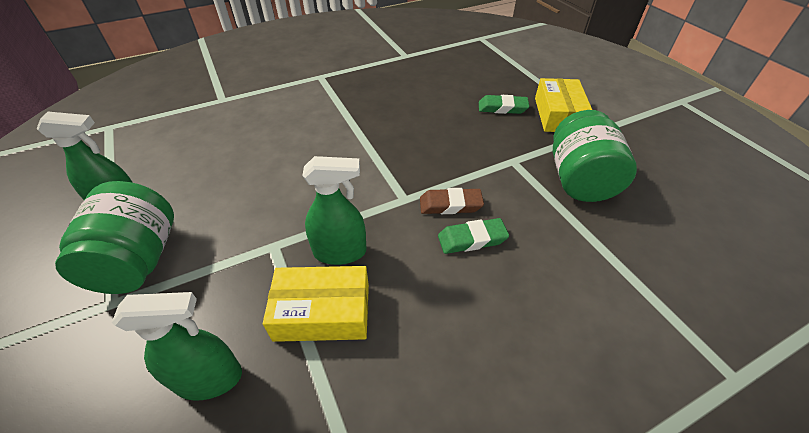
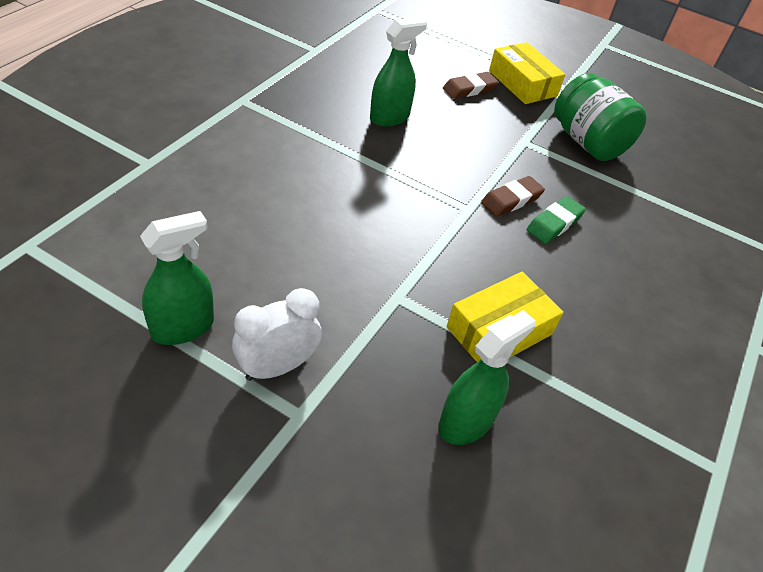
camera: 40 degrees left, 0 degrees up
(138, 260) = (277, 367): green jar -> white clock
(340, 252) = (462, 277): green spray bottle -> green spray bottle (390, 117)
(502, 108) = (469, 89): green eraser -> brown eraser

